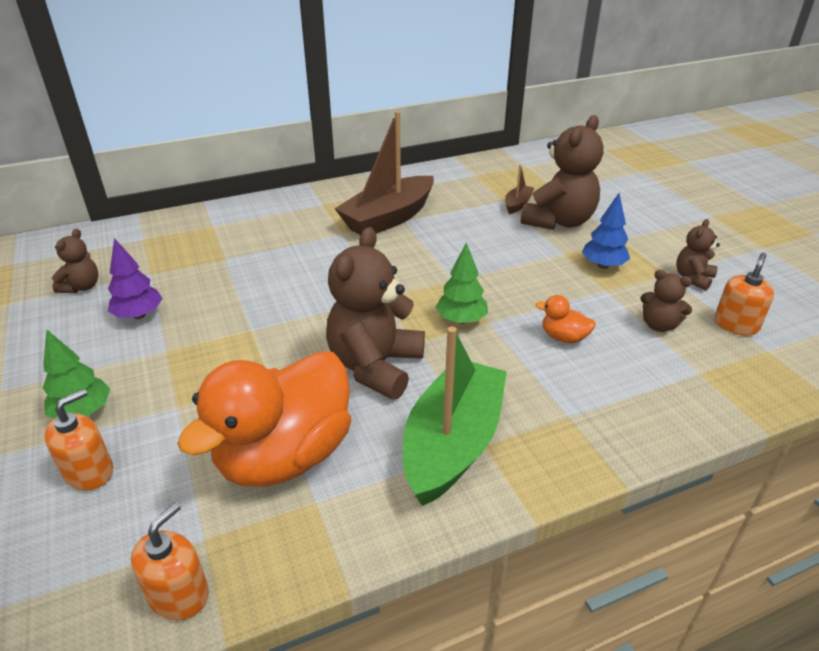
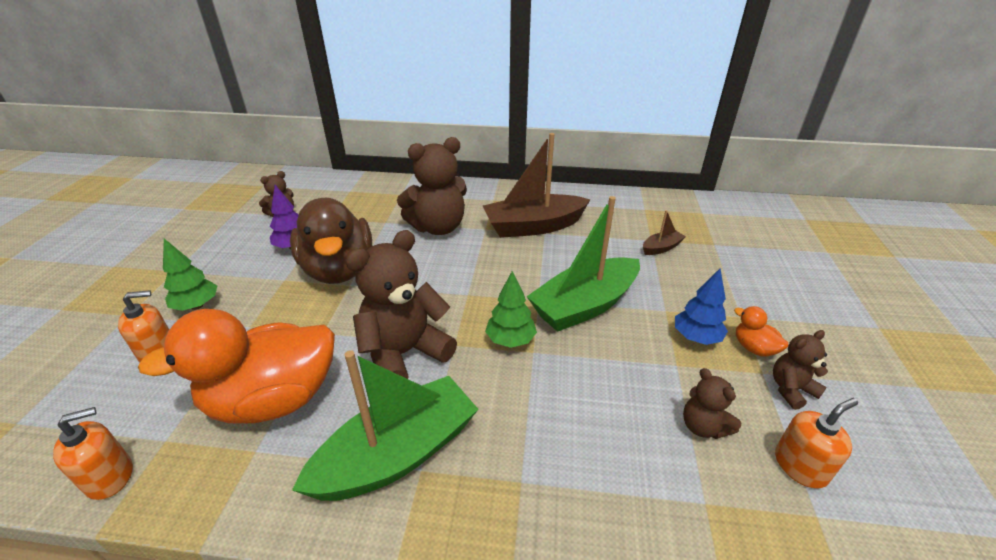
camera: 30 degrees right, 0 degrees up
(222, 320) = (339, 270): none -> brown duck
(497, 271) = (584, 305): none -> green boat
(558, 221) = (688, 277): brown teddy bear -> brown teddy bear (438, 227)
(563, 337) = (589, 396): orange duck -> orange duck (753, 348)

